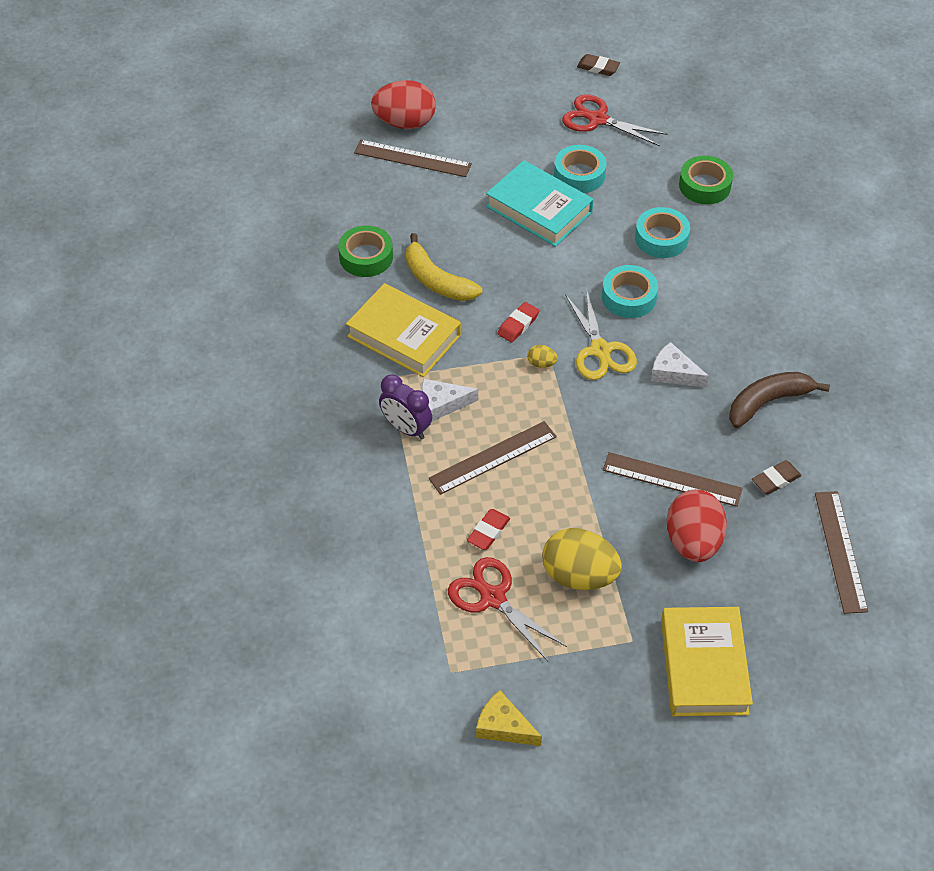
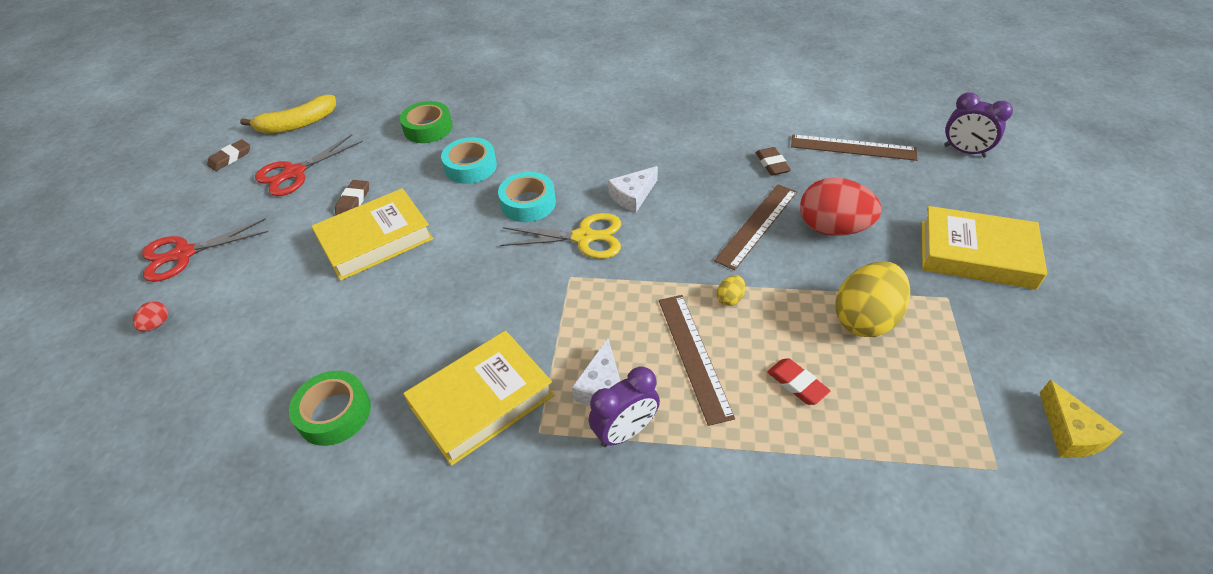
camera: 70 degrees left, 5 degrees down
(405, 123) = (157, 324): red egg -> red egg, size x0.42
(412, 158) = (218, 330): brown ruler -> none
(437, 280) = (417, 349): yellow banana -> yellow banana (297, 124)
(492, 598) = (890, 401): red scissors -> red scissors (183, 254)
(503, 726) = (1070, 432): yellow cheese -> yellow cheese turned 60 degrees counterclockwise
(518, 324) = (519, 291): red eraser -> none
(539, 209) = (375, 240): turquoise book -> yellow book
(541, 363) = (581, 285): yellow egg -> yellow egg (730, 299)
(579, 175) = (353, 201): turquoise tape -> brown eraser
(768, 402) = (687, 149): brown banana -> none
(884, 661) = (964, 151): none -> purple clock

